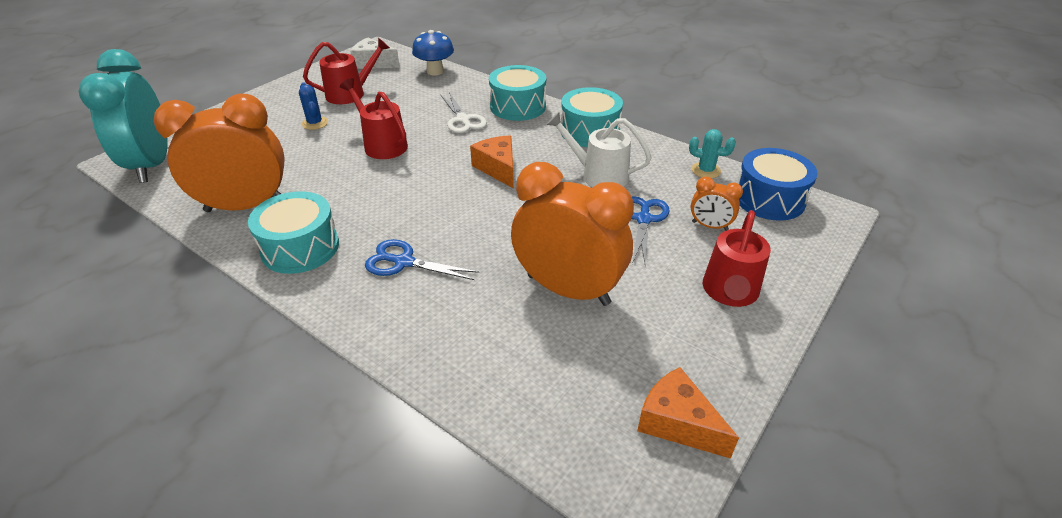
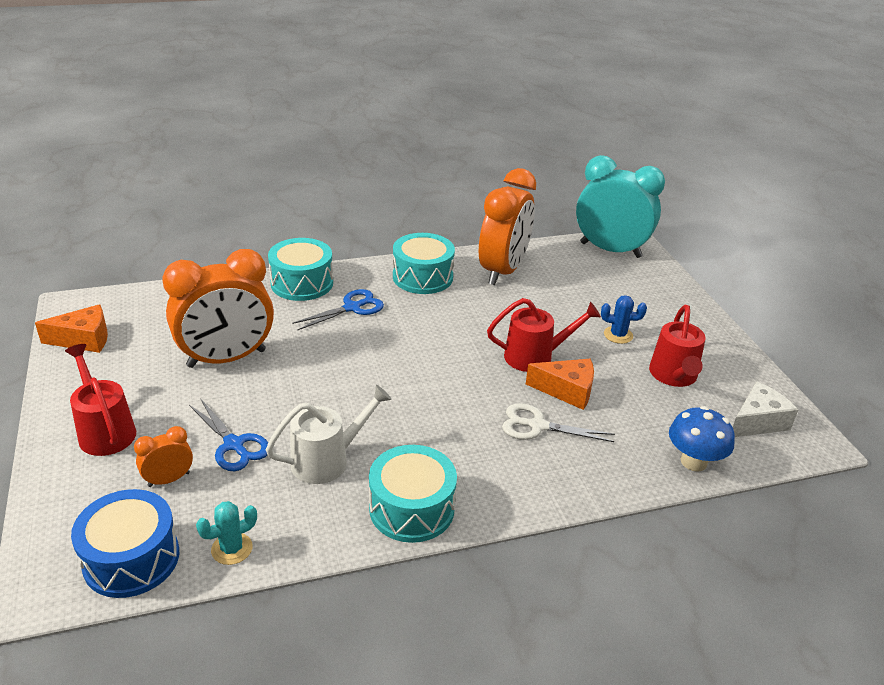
camera: 125 degrees right, 5 degrees down
(498, 168) = (416, 403): orange cheese -> orange cheese (567, 391)
(518, 106) = (530, 483): turquoise drum -> turquoise drum (302, 283)

